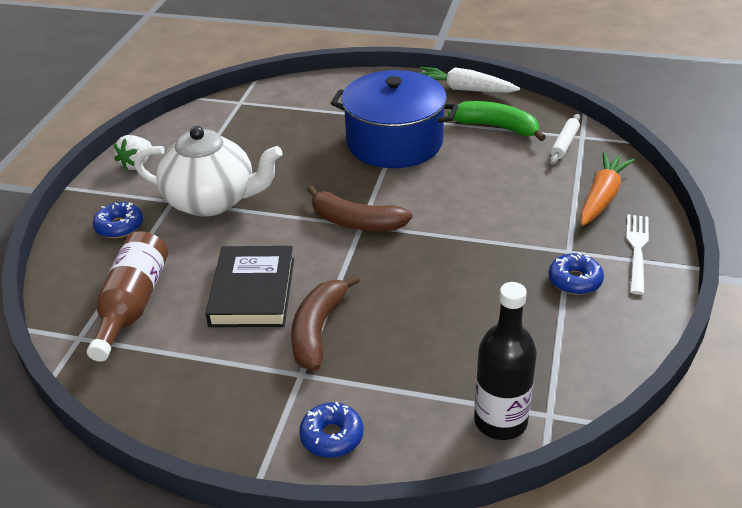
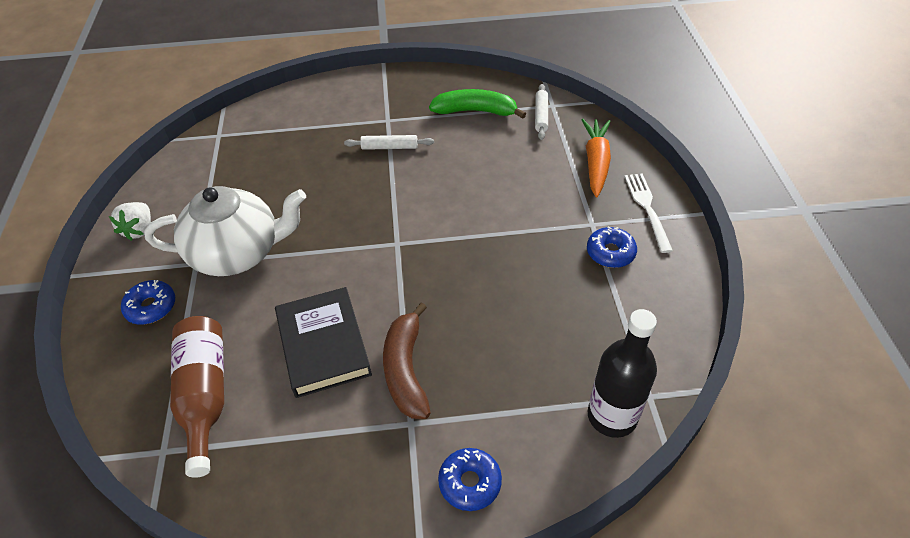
camera: 20 degrees left, 10 degrees up
(356, 222) = (390, 242): brown banana -> none
(394, 142) = (389, 147): blue pot -> white rolling pin
(464, 89) = (429, 78): white carrot -> none

